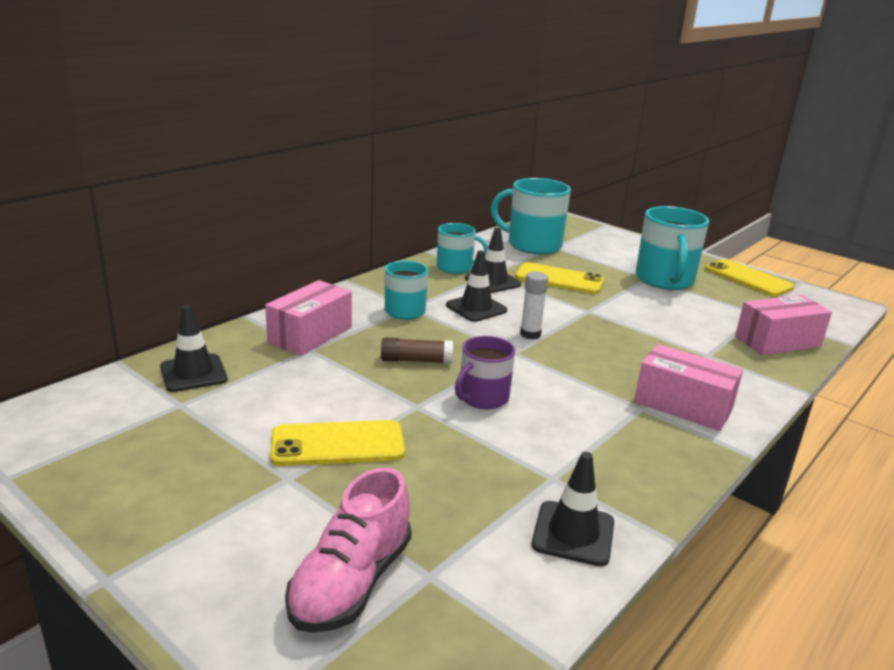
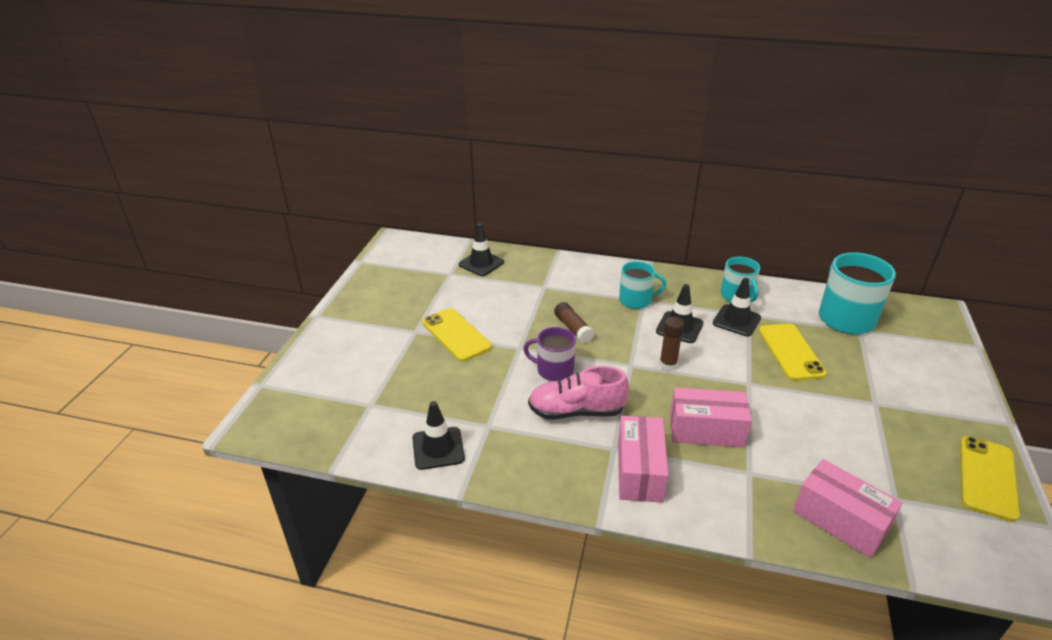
camera: 65 degrees right, 10 degrees up
(310, 335) = (561, 279): pink box -> pink box (706, 430)
(351, 582) = (351, 381): pink shoe -> pink shoe (576, 411)
(530, 334) = (668, 364): white glue stick -> brown glue stick
(664, 280) = (885, 415): turquoise mug -> none

